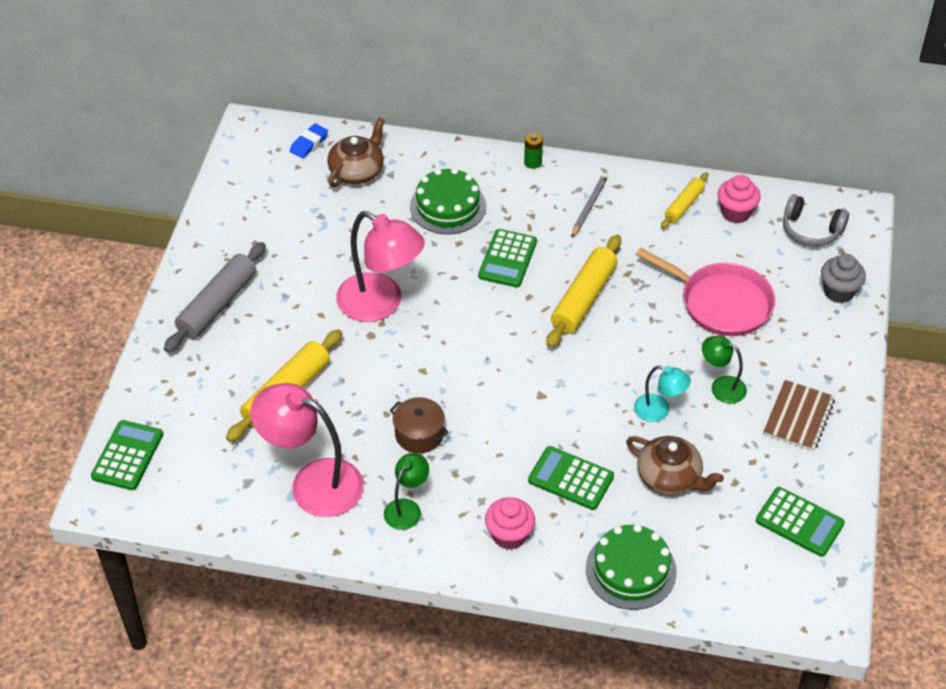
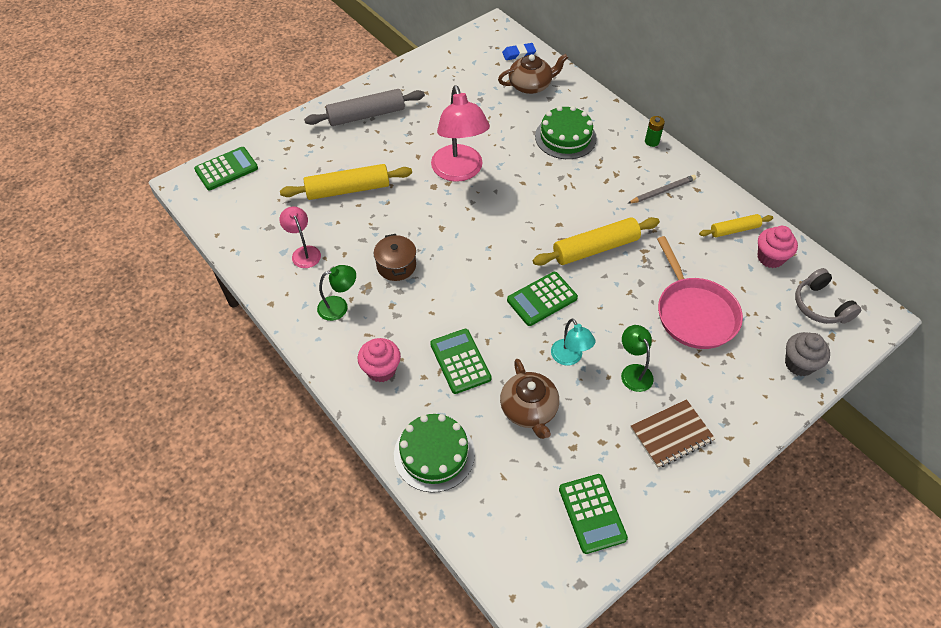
camera: 40 degrees right, 5 degrees up
(313, 482) = (304, 252): pink lamp -> pink lamp, size x0.52
(507, 259) = (570, 192): green calculator -> green calculator (542, 299)

